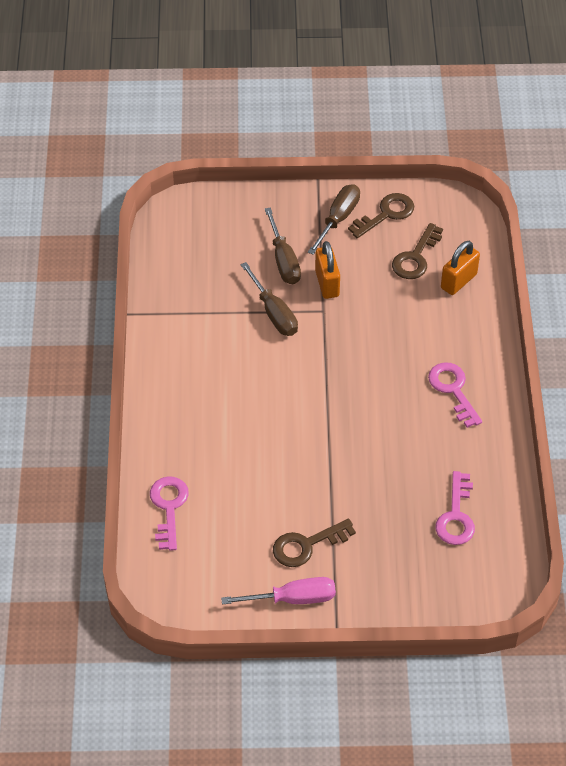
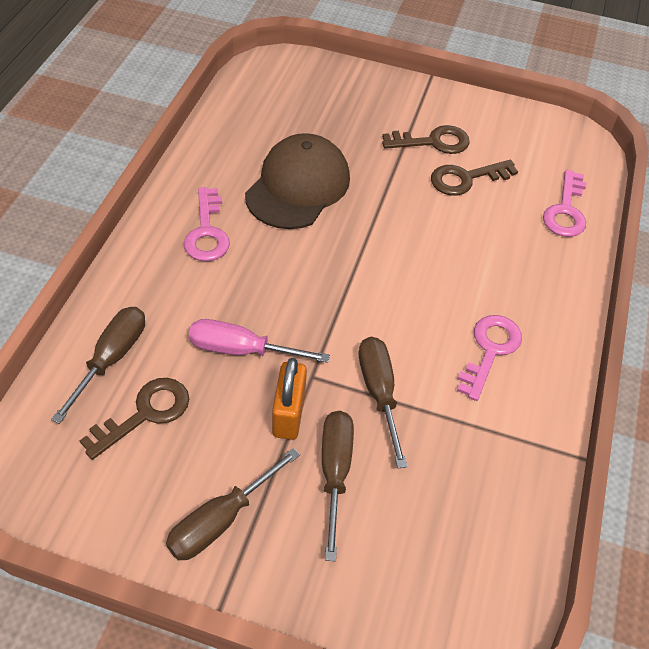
camera: 165 degrees left, 0 degrees up
(292, 599) = (461, 108): pink screwdriver -> pink screwdriver (242, 350)
(386, 214) = (143, 503): brown key -> brown key (466, 179)
(404, 455) = (298, 186): none -> brown cap
(456, 516) = (277, 124): pink key -> pink key (490, 350)
(458, 281) = (111, 359): orange padlock -> brown screwdriver

